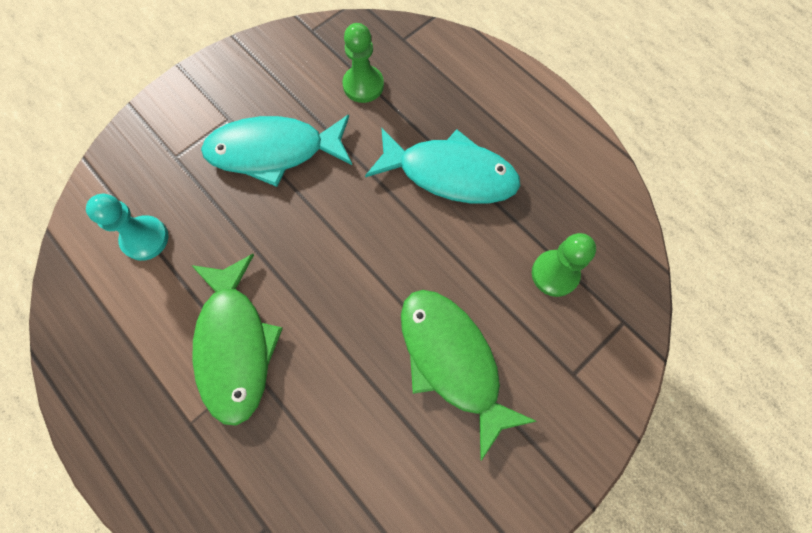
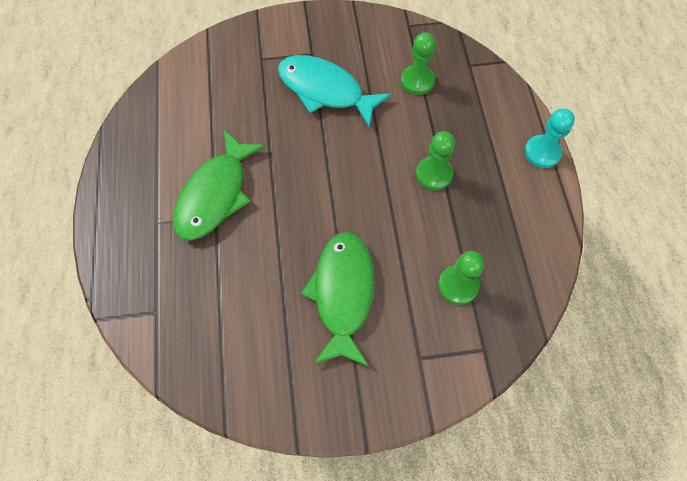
camera: 35 degrees right, 5 degrees down
(145, 239) = (209, 98): turquoise pawn -> turquoise pawn (542, 152)
(450, 174) = (434, 174): turquoise fish -> green pawn

